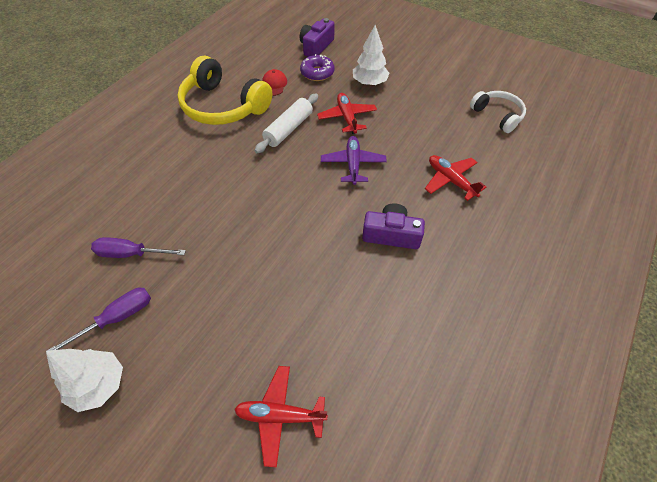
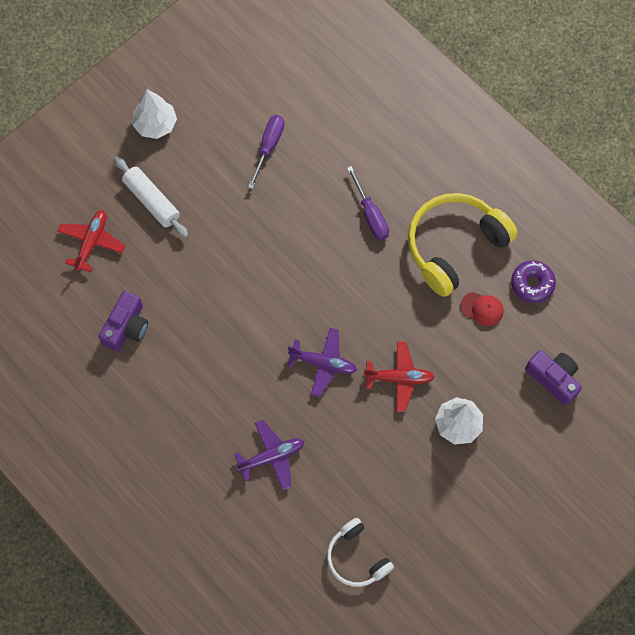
camera: 105 degrees right, 15 degrees up
(117, 318) = (207, 136): purple screwdriver -> purple screwdriver (370, 215)
(288, 129) = (396, 309): white rolling pin -> white rolling pin (152, 201)
(317, 73) = (494, 365): purple donut -> purple donut (532, 284)
(391, 235) = (222, 372): purple camera -> purple camera (126, 327)
(451, 180) = (271, 457): red plane -> purple plane
(497, 116) = (357, 557): white headphones -> white headphones turned 75 degrees clockwise

